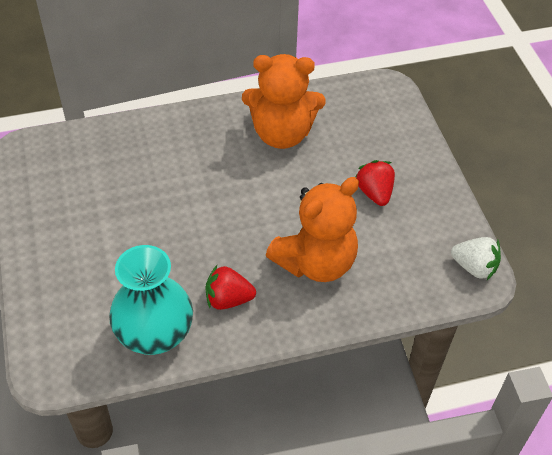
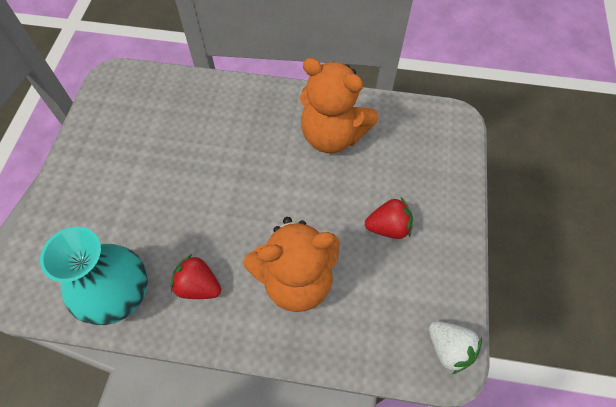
camera: 25 degrees right, 10 degrees up
(374, 193) = (388, 227): red strawberry -> red strawberry turned 75 degrees clockwise

